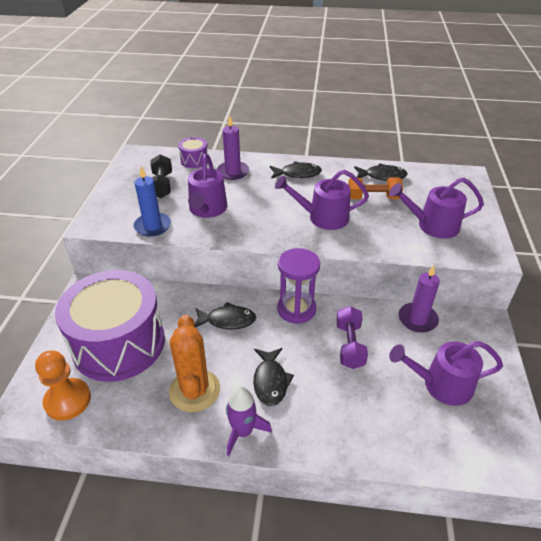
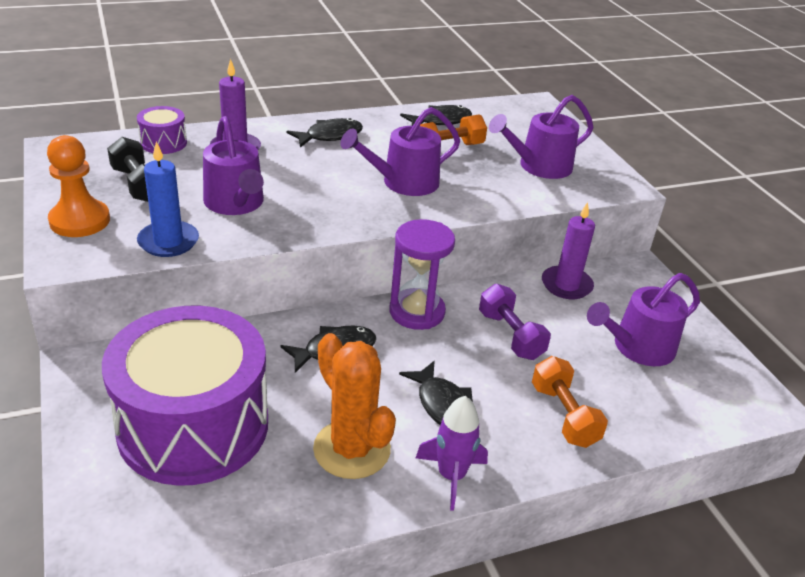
camera: 30 degrees left, 5 degrees down
(67, 400) = (168, 526): orange pawn -> orange pawn (80, 221)
(348, 417) = (563, 415): none -> orange dumbbell

